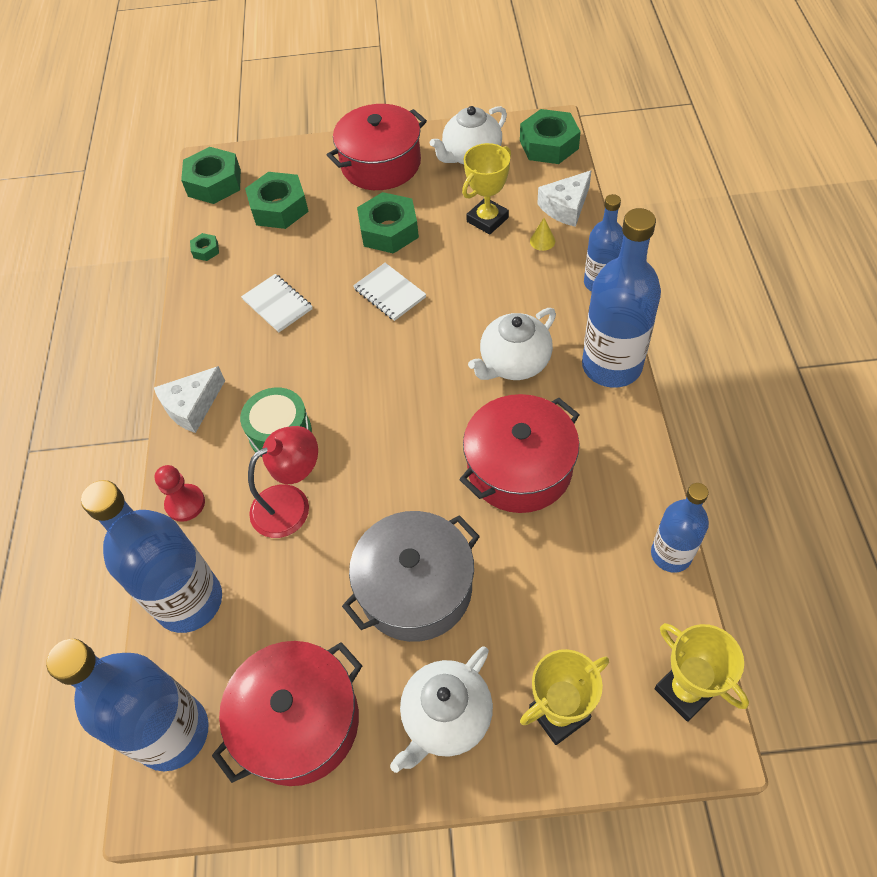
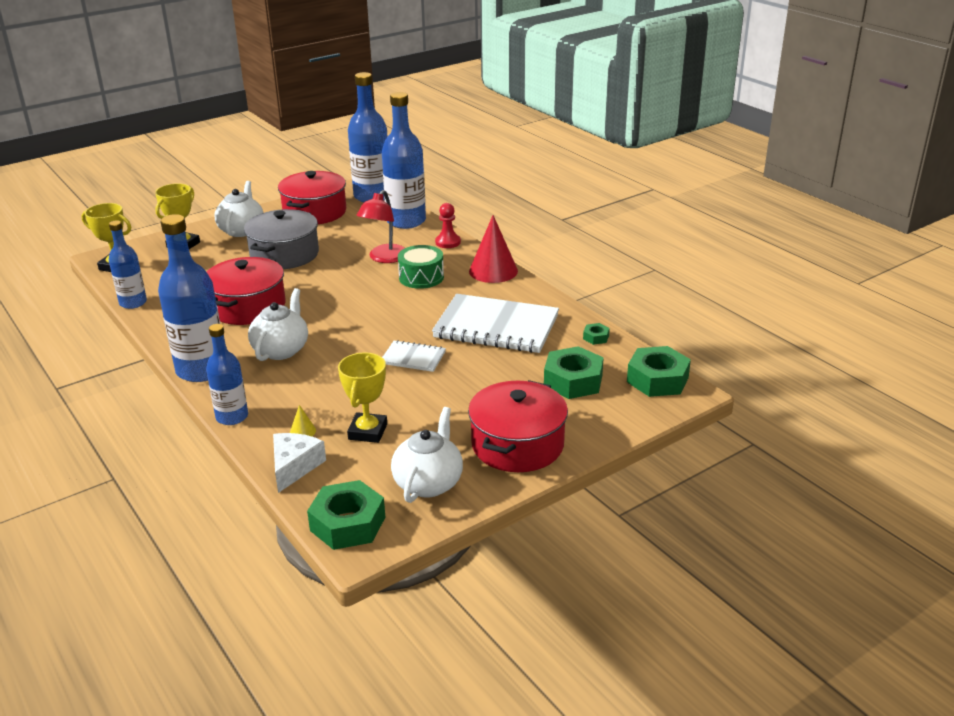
camera: 145 degrees right, 25 degrees down
(192, 406) = (493, 271): white cheese -> red cone
(277, 304) = (496, 327): white notebook -> white notebook, size x2.06
(389, 230) = (454, 396): green nut -> none

